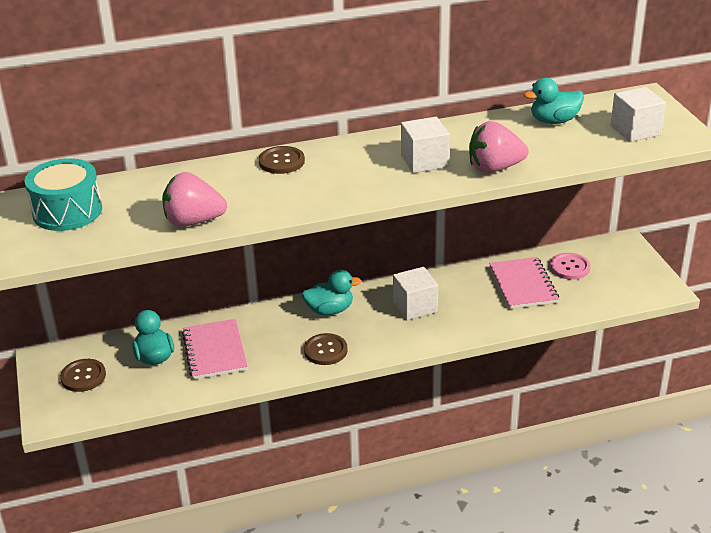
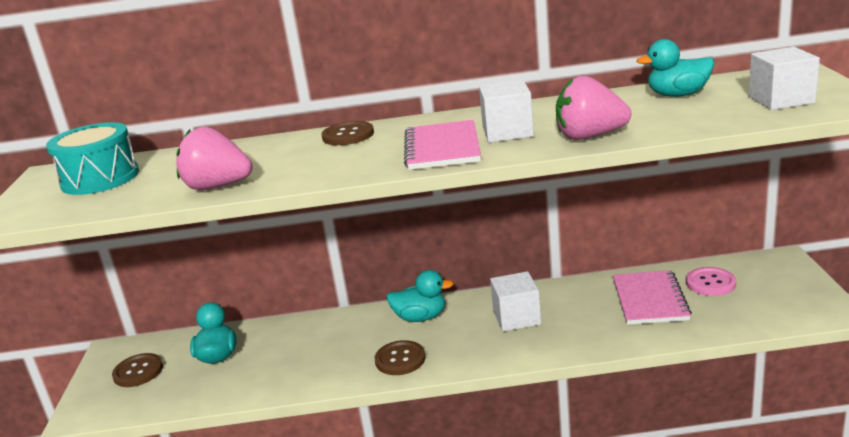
camera: 15 degrees right, 10 degrees down
(214, 351) = (281, 353): pink notebook -> pink notebook (442, 148)

